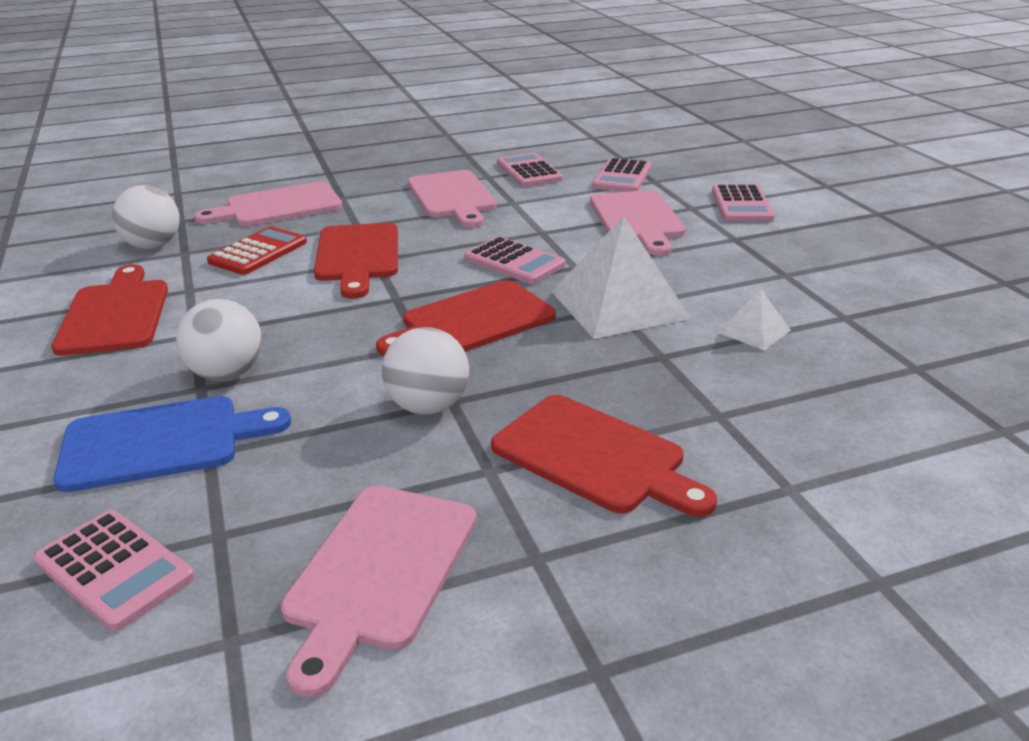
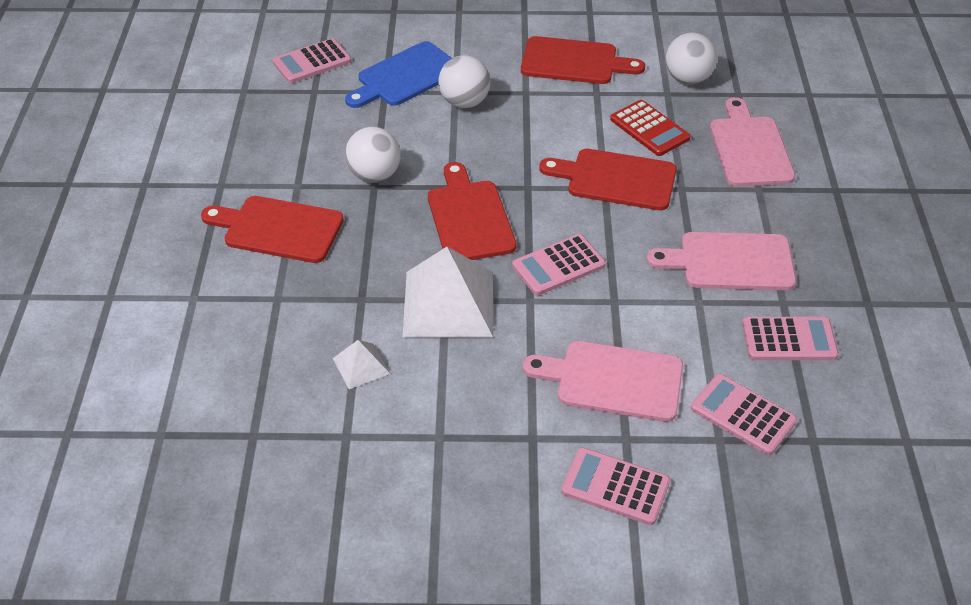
camera: 110 degrees right, 15 degrees up
(161, 442) = (405, 76): blue cutting board -> blue cutting board turned 45 degrees clockwise
(379, 572) = (251, 134): pink cutting board -> none
(594, 457) = (278, 229): red cutting board -> red cutting board turned 45 degrees clockwise

